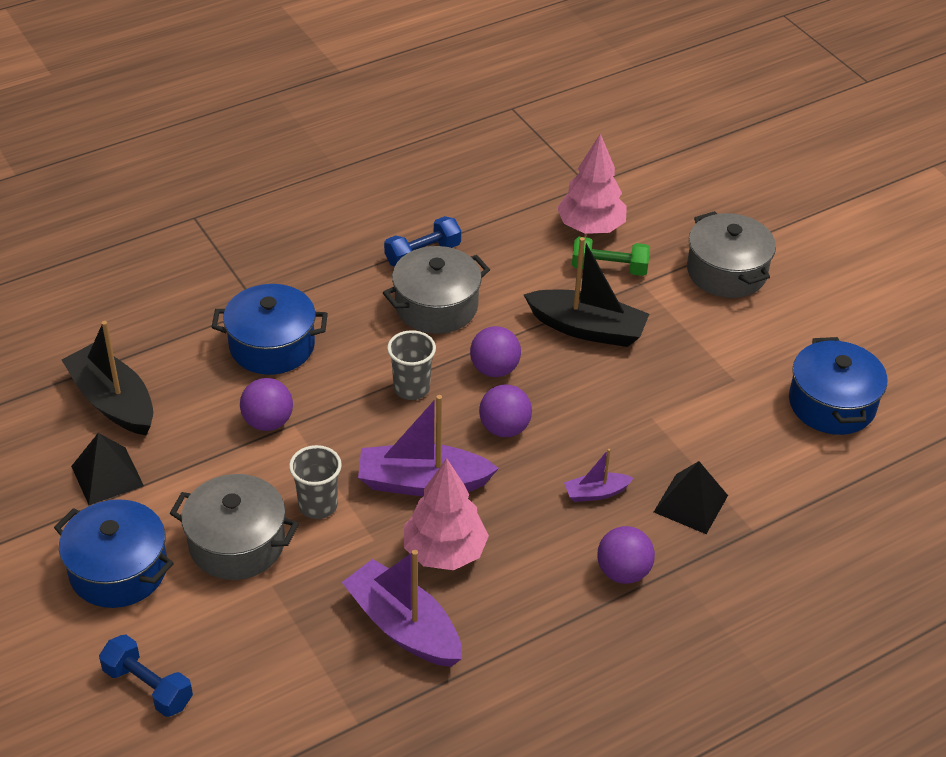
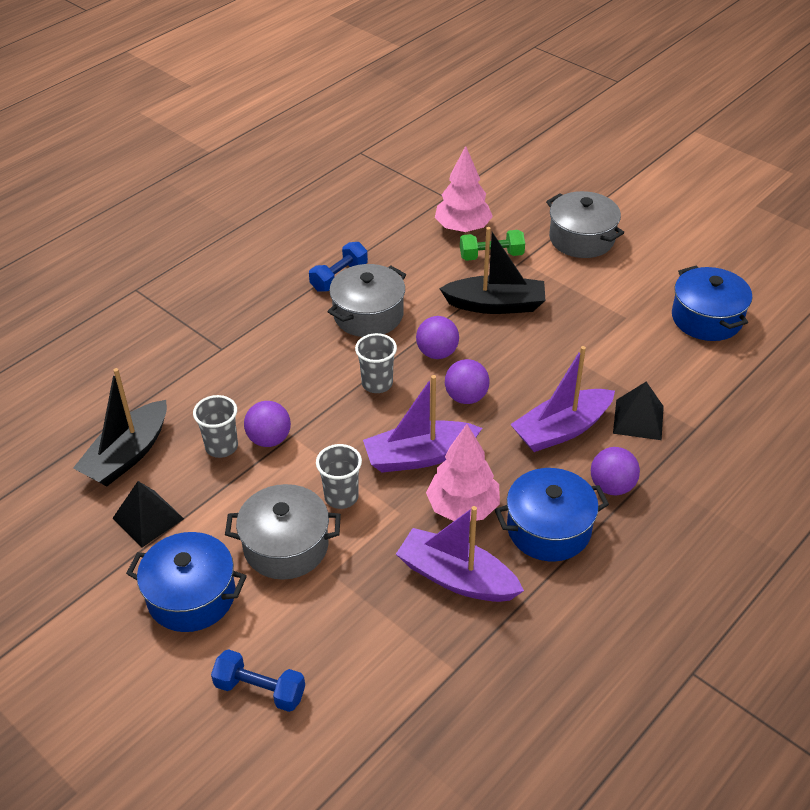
camera: 15 degrees left, 0 degrees up
(113, 401) = (127, 455): black boat -> black boat turned 90 degrees counterclockwise
(214, 418) = (221, 447): none -> grey cup
(272, 346) = (246, 377): blue pot -> blue pot (548, 529)
(596, 493) = (561, 430): purple boat -> purple boat, size x1.98

